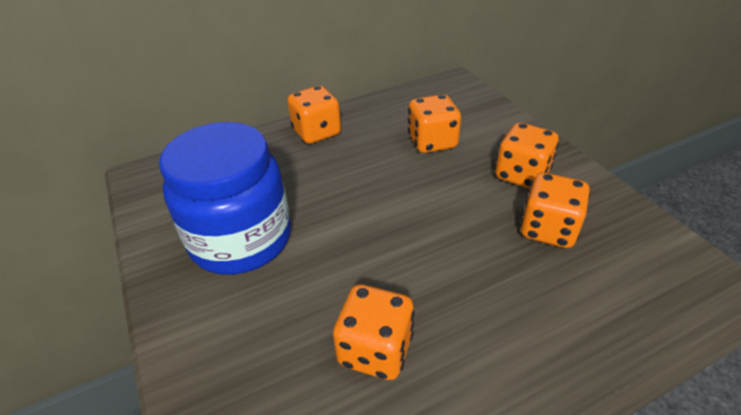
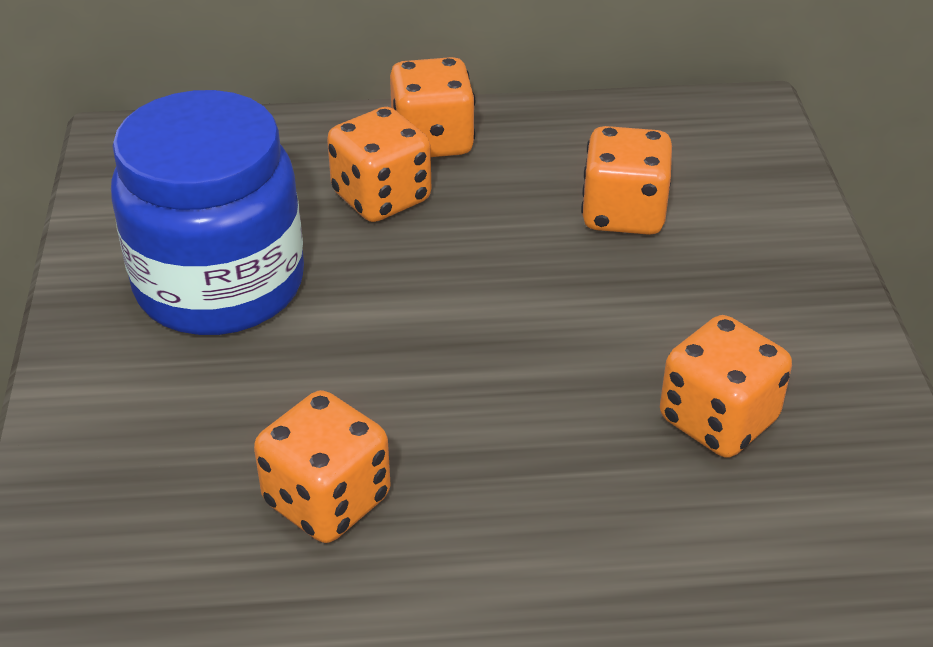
camera: 20 degrees right, 0 degrees up
(522, 175) = (743, 318): orange dice -> orange dice (381, 197)

